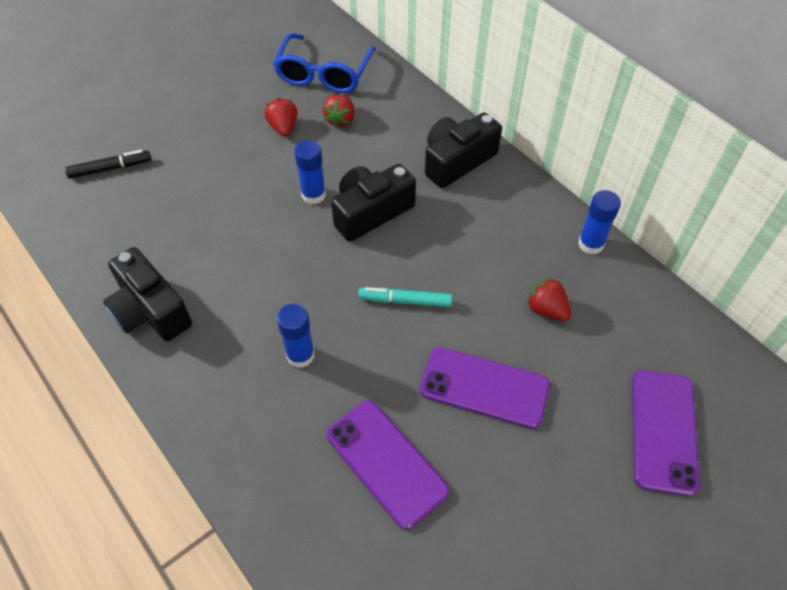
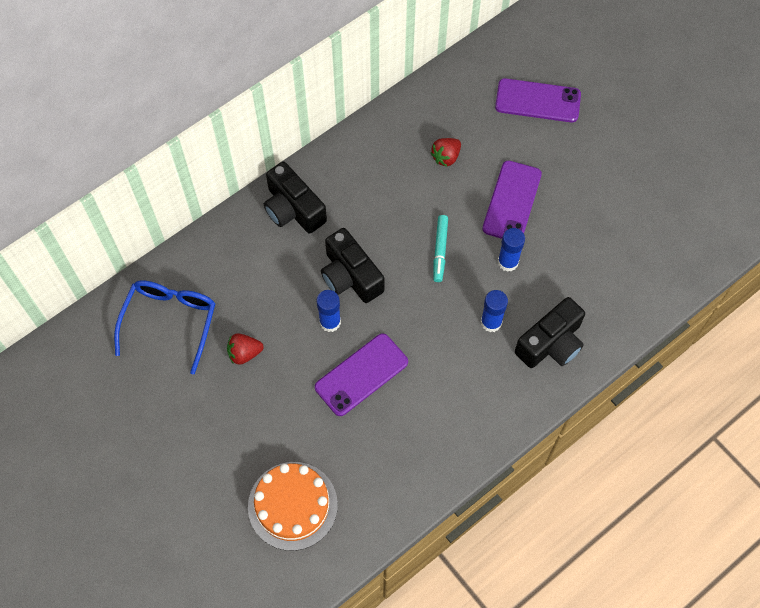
camera: 90 degrees left, 10 degrees up
(110, 168) = (292, 505): black marker -> orange cake
(150, 310) = (454, 439): black camera -> black camera (551, 343)
(324, 74) = (170, 321): blue glasses -> blue glasses turned 90 degrees counterclockwise
(340, 120) = (236, 304): red strawberry -> none
(386, 463) = (572, 263): purple phone -> purple phone (361, 374)
(590, 244) = (384, 122): blue glue stick -> blue glue stick (508, 262)

